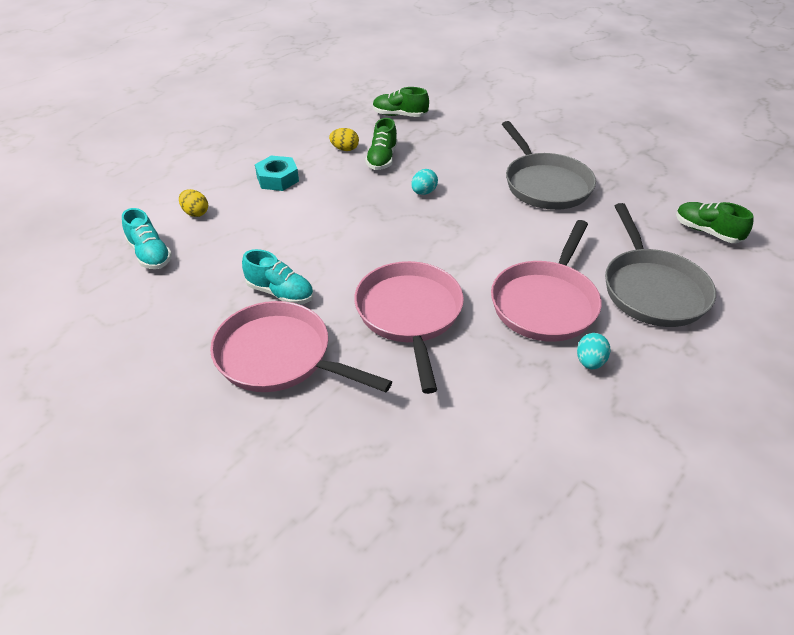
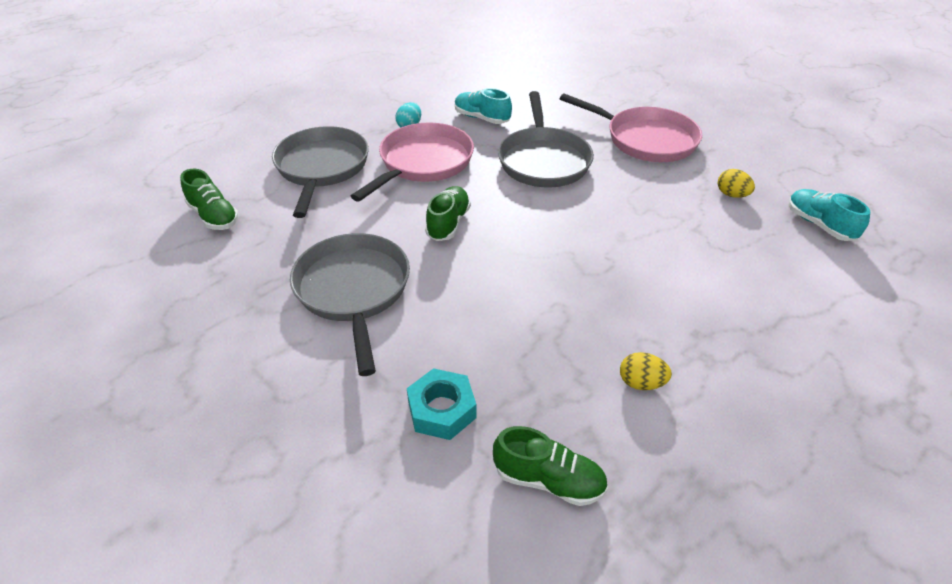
camera: 175 degrees left, 0 degrees up
(195, 213) = (806, 274): yellow egg -> yellow egg (731, 195)
(277, 179) = (726, 324): turquoise nut -> turquoise nut (442, 410)
(280, 293) = (663, 182): turquoise shoe -> turquoise shoe (482, 118)
(382, 159) = (577, 355): green shoe -> green shoe (448, 223)
(409, 315) = (543, 160): pink pan -> grey pan
(423, 192) = (519, 288): turquoise egg -> none

